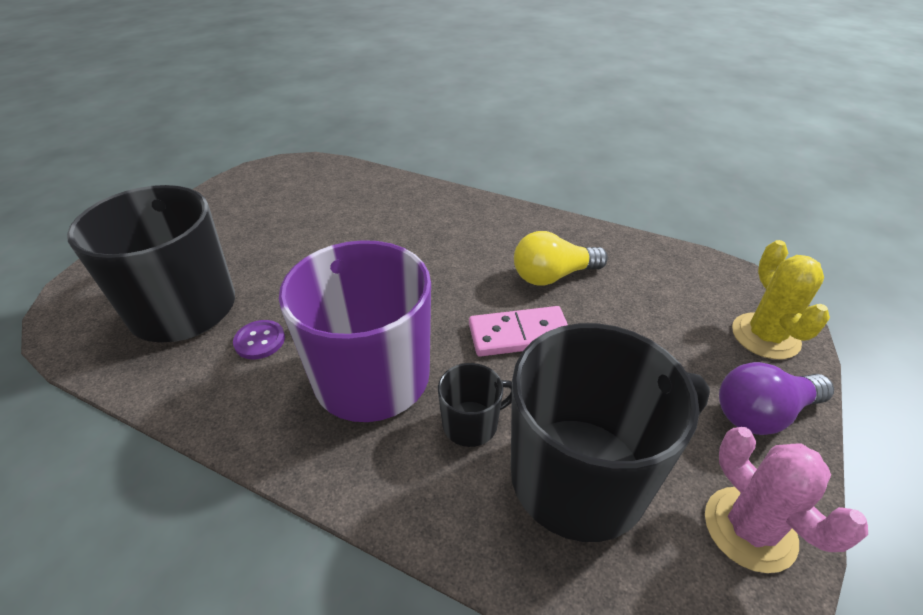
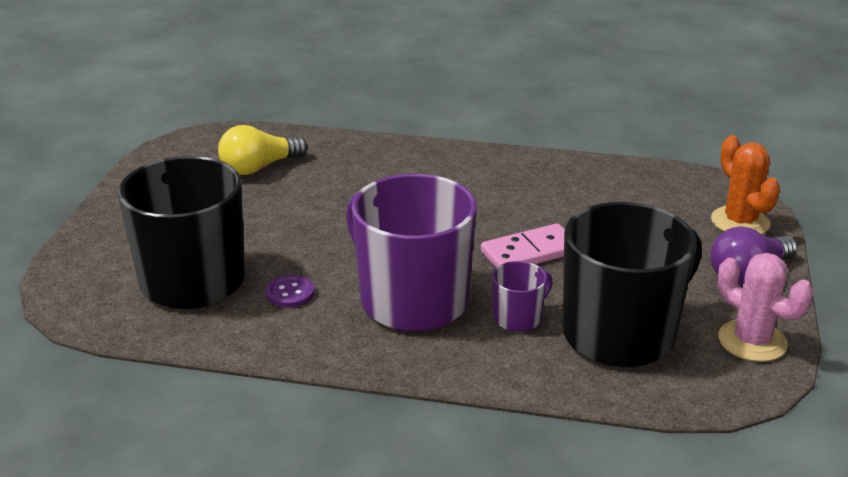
camera: 15 degrees left, 10 degrees down
(471, 423) = (518, 318): black mug -> purple mug
(553, 276) = (540, 203): yellow light bulb -> yellow light bulb (259, 167)
(765, 336) = (740, 222): yellow cactus -> orange cactus

